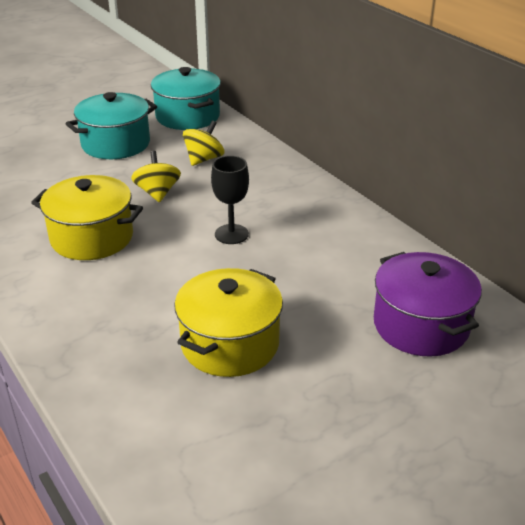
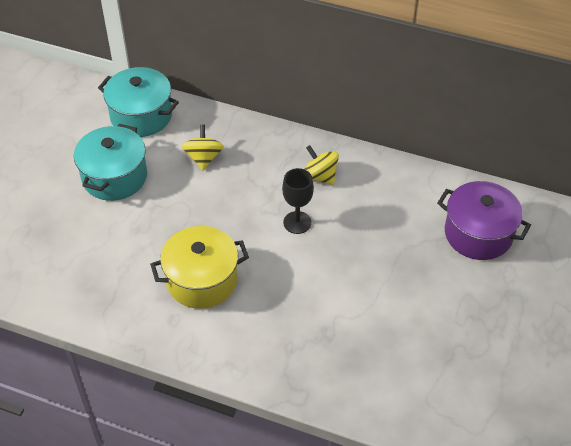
camera: 35 degrees left, 15 degrees up
(157, 193) = (204, 211): yellow spinning top -> yellow spinning top (320, 176)
(230, 344) = (383, 313): yellow pot -> none

